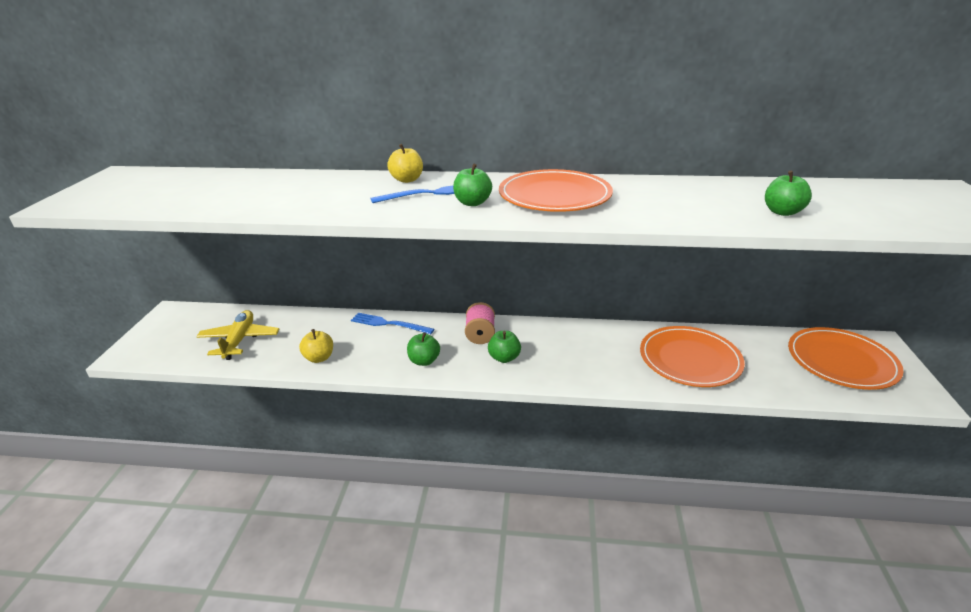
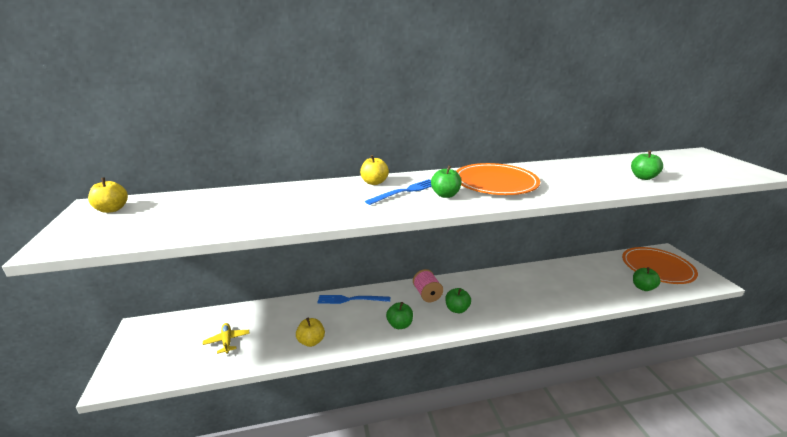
camera: 20 degrees left, 5 degrees down
(130, 178) = (112, 209): none -> yellow apple
(239, 340) = (227, 341): yellow plane -> yellow plane, size x0.61
(690, 359) = (575, 284): orange plate -> none
(791, 382) = (643, 287): none -> green apple

